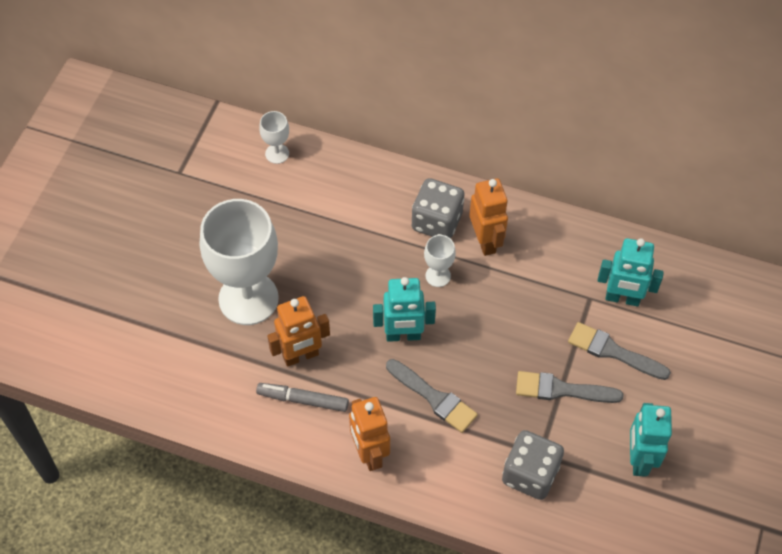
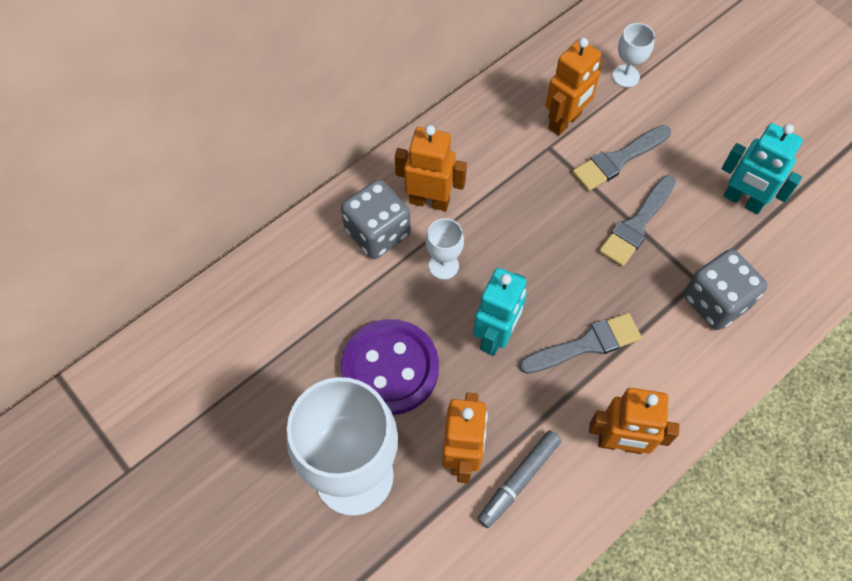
camera: 60 degrees left, 5 degrees up
(277, 153) = (180, 347): white goblet -> white goblet (626, 76)
(337, 282) = (390, 368): none -> purple button
(622, 298) = (565, 121): turquoise robot -> orange robot

